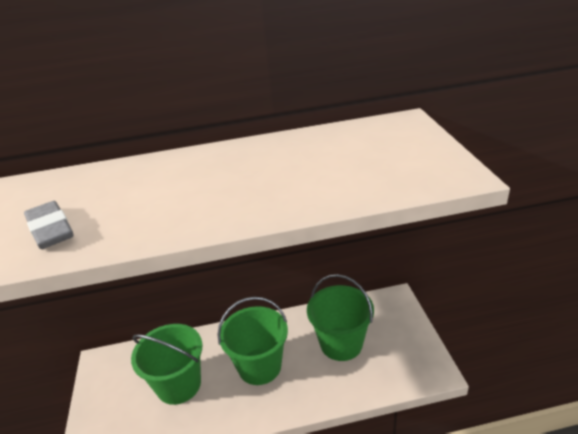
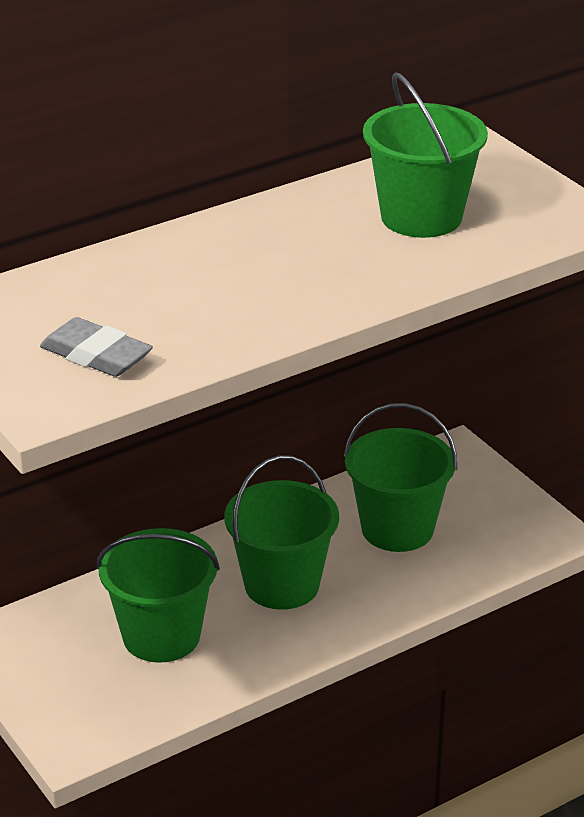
camera: 25 degrees left, 0 degrees up
(341, 161) = (421, 217): none -> green bucket

